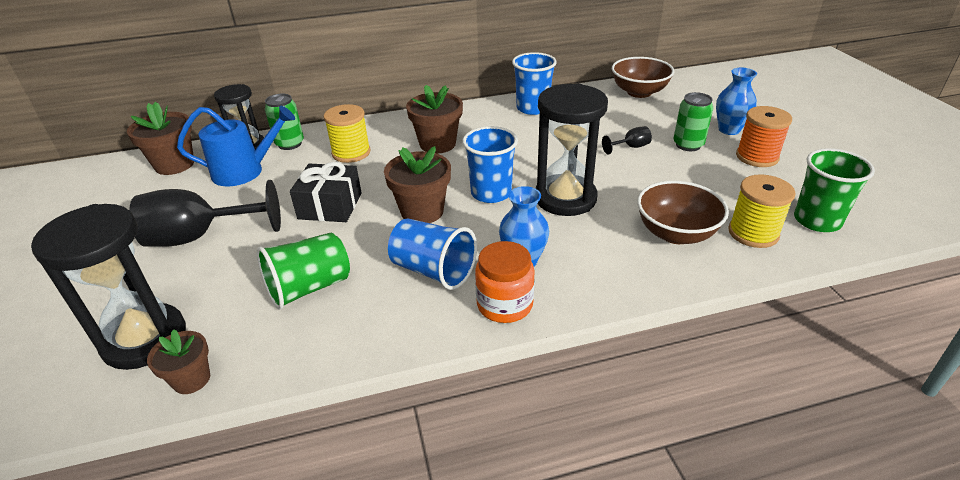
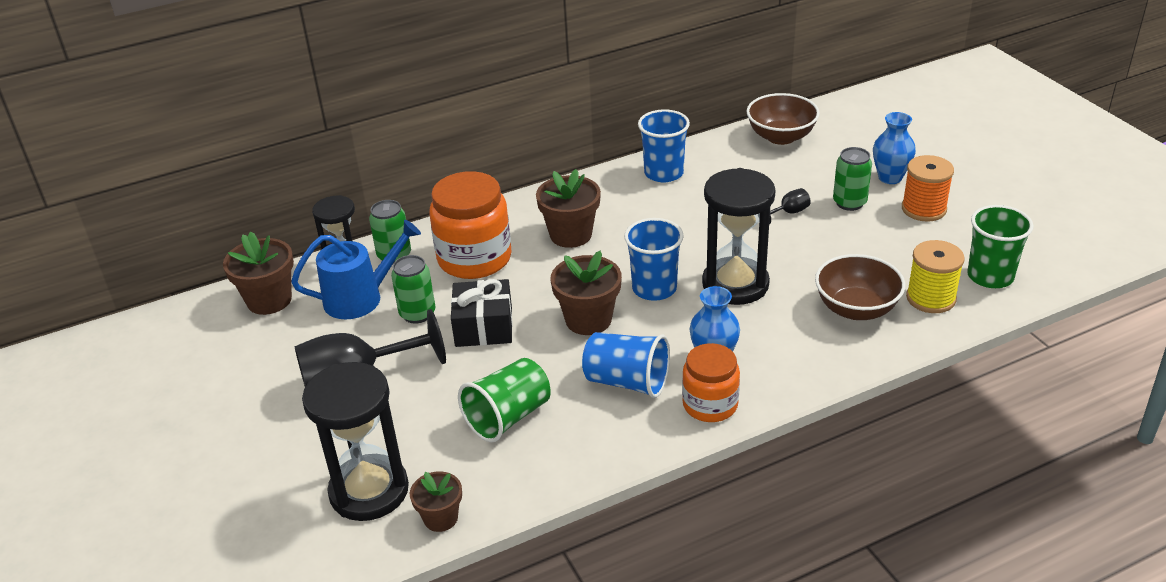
camera: 10 degrees left, 0 degrees up
(282, 189) = (417, 314): none -> green can
(351, 153) = (474, 258): yellow spool -> orange jar

